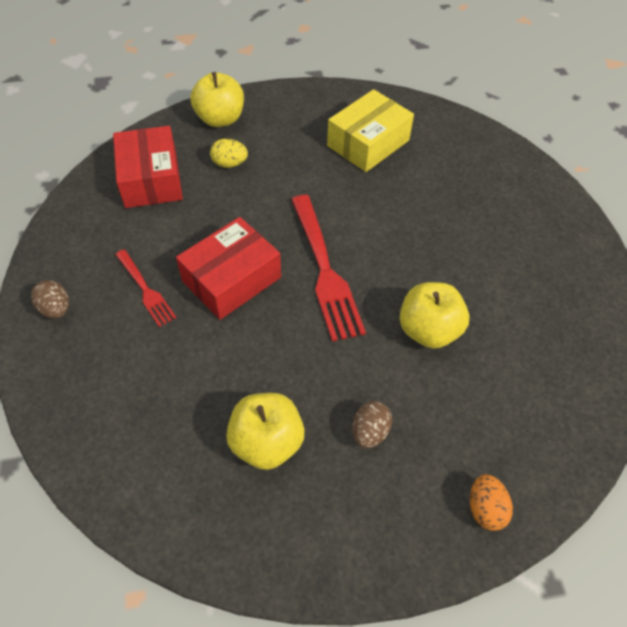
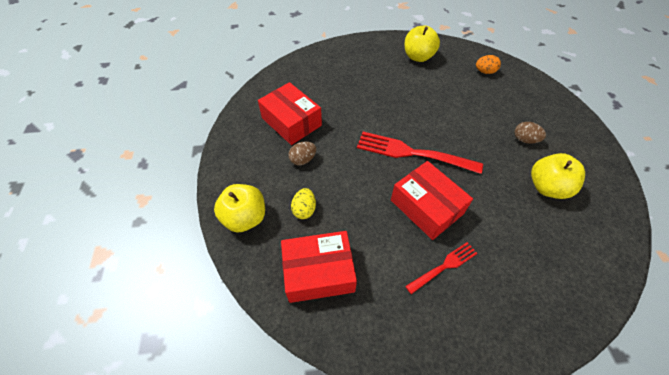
camera: 85 degrees left, 0 degrees up
(56, 309) = (474, 339): brown egg -> brown egg (303, 160)
(325, 270) = (412, 153): red fork -> red fork turned 150 degrees counterclockwise
(368, 143) = (291, 122): yellow box -> red box
(428, 330) = (452, 109): yellow apple -> yellow apple (418, 57)
(485, 508) = (551, 101): orange egg -> orange egg (485, 72)

